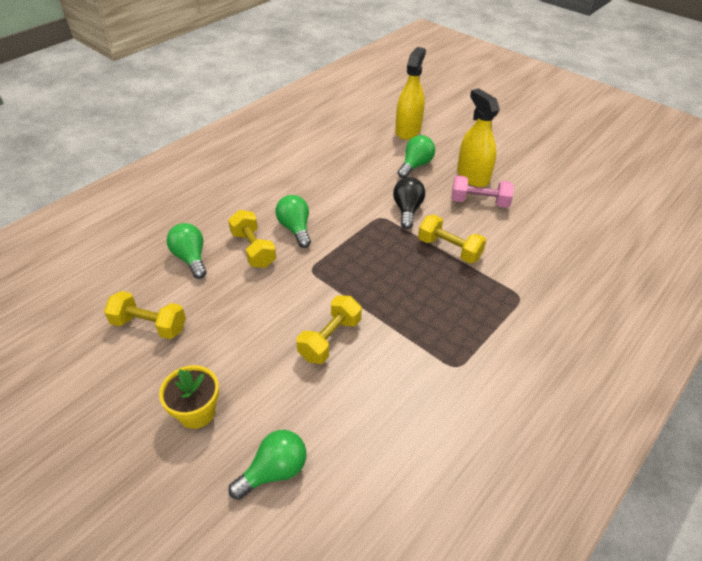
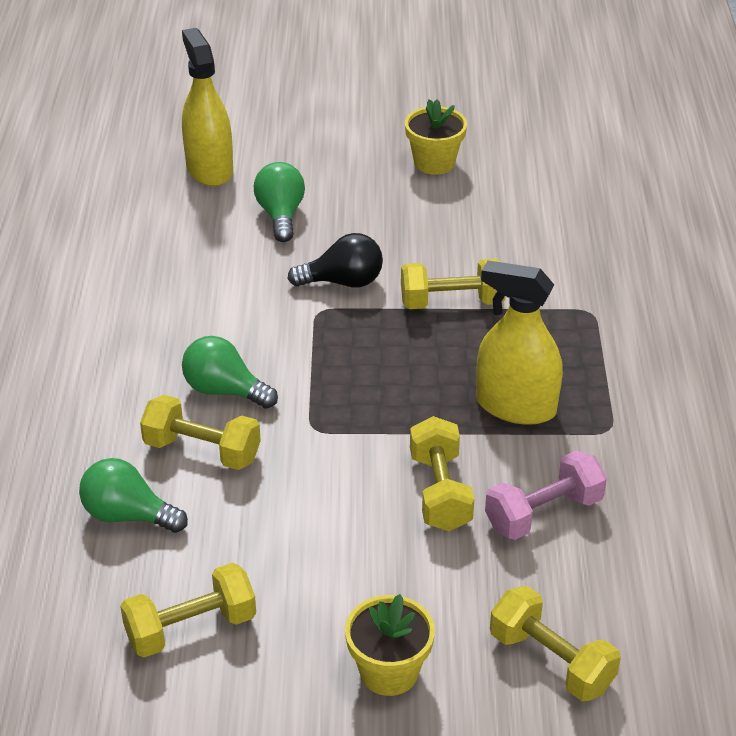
camera: 40 degrees left, 5 degrees down
(274, 471) = (551, 661): green light bulb -> yellow dumbbell
(407, 210) = (343, 282): black light bulb -> black light bulb turned 120 degrees clockwise
(472, 176) = (373, 191): yellow spray bottle -> yellow spray bottle (516, 406)
(479, 202) = (420, 222): pink dumbbell -> pink dumbbell (543, 513)
(520, 178) = (434, 163): none -> yellow flower pot

